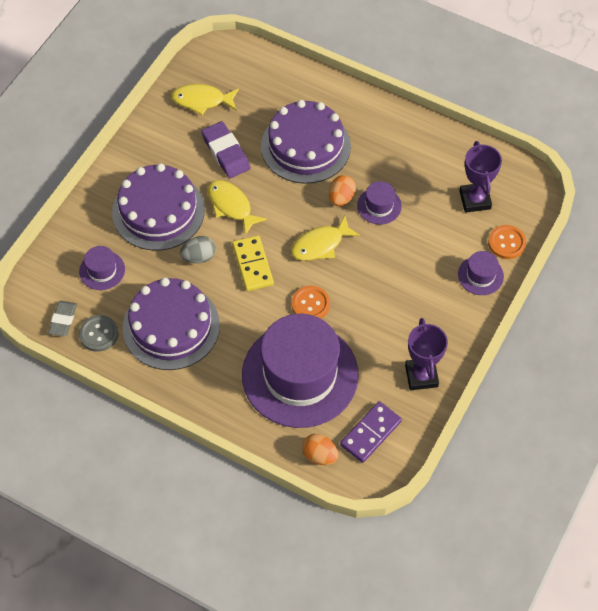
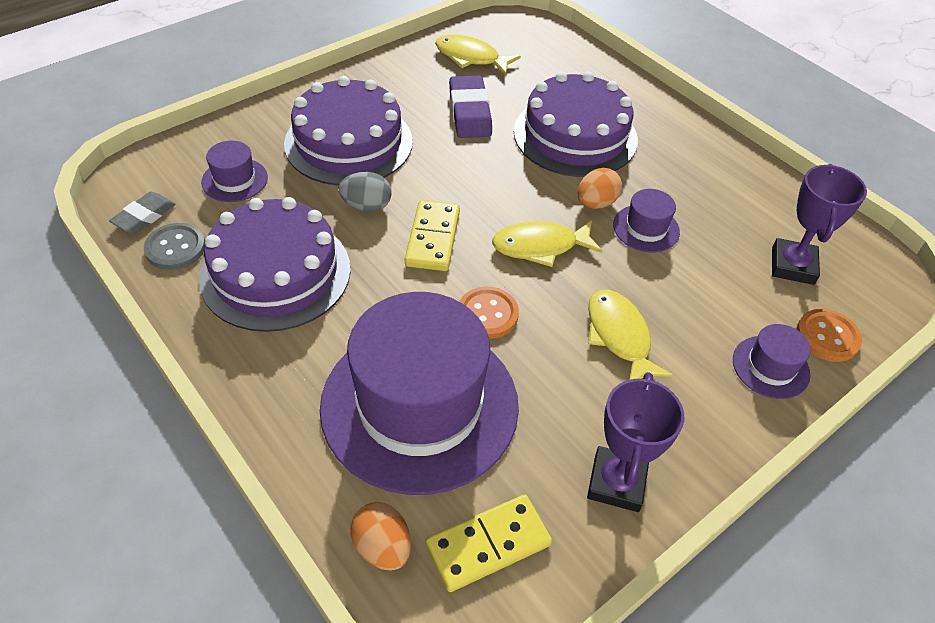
camera: 20 degrees right, 10 degrees down
(231, 206) = (444, 166): yellow fish -> yellow fish (619, 336)
(370, 433) = (488, 544): purple domino -> yellow domino

